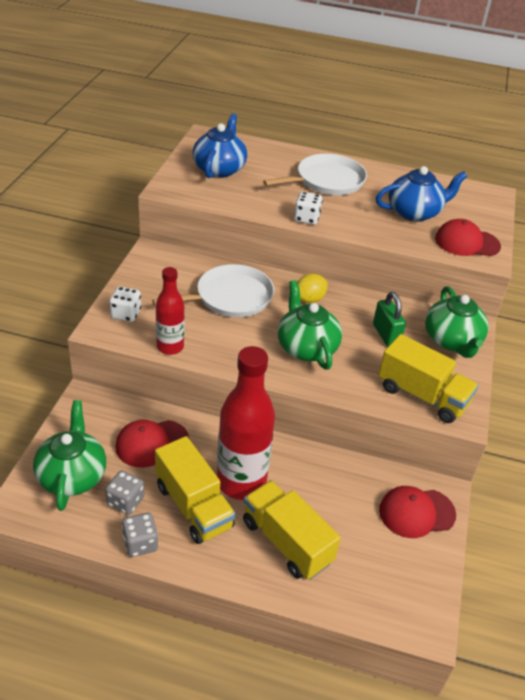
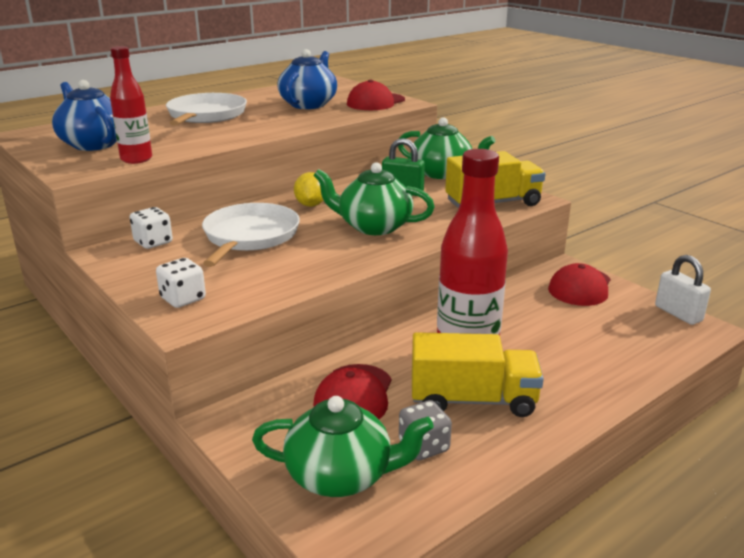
camera: 50 degrees left, 15 degrees down
(72, 475) = (341, 475): green teapot -> green teapot turned 150 degrees clockwise
(140, 543) = (496, 457): grey dice -> none
(170, 347) = (277, 290): red bottle -> red bottle (136, 159)
(286, 542) = (565, 361): yellow truck -> none
(306, 218) = (245, 136): white dice -> white dice (153, 242)
(435, 598) = (678, 313): none -> white padlock

